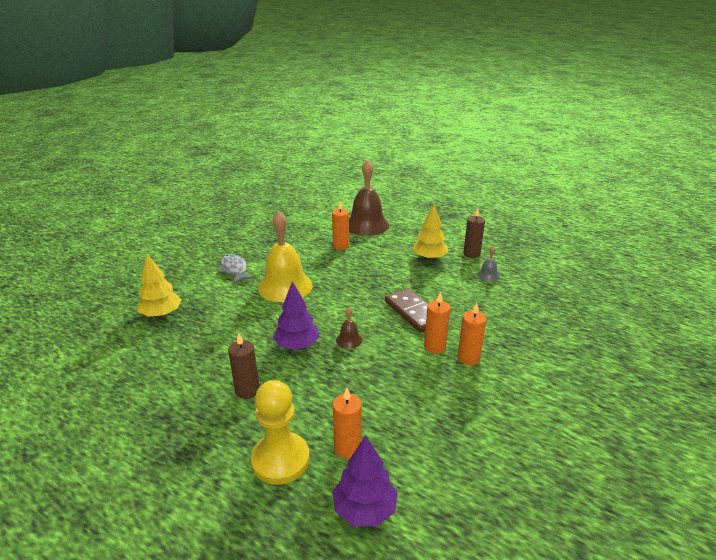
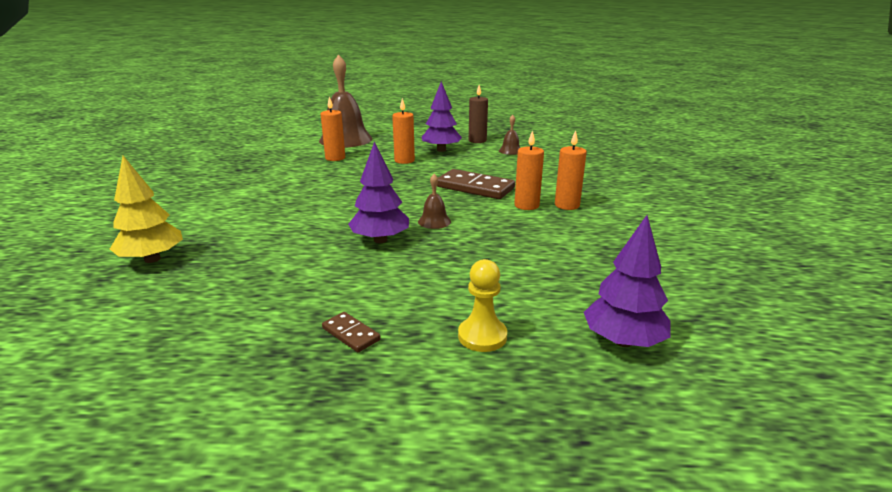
camera: 30 degrees left, 5 degrees down
(211, 422) = (351, 334): none -> brown domino
(234, 270) = (220, 199): grey fish -> none
(247, 390) = (365, 292): brown candle -> none
(280, 460) = (482, 336): yellow pawn -> yellow pawn, size x0.61
(285, 286) = (305, 199): yellow bell -> none
(347, 448) = (542, 301): orange candle -> orange candle (404, 160)
(429, 258) = (441, 150): yellow tree -> purple tree
(488, 275) = (510, 151): grey bell -> brown bell

